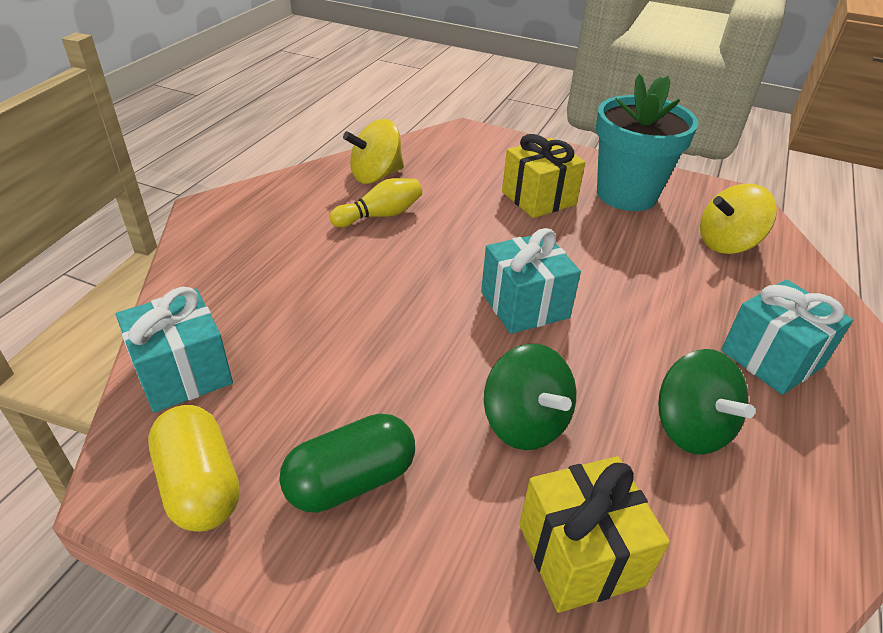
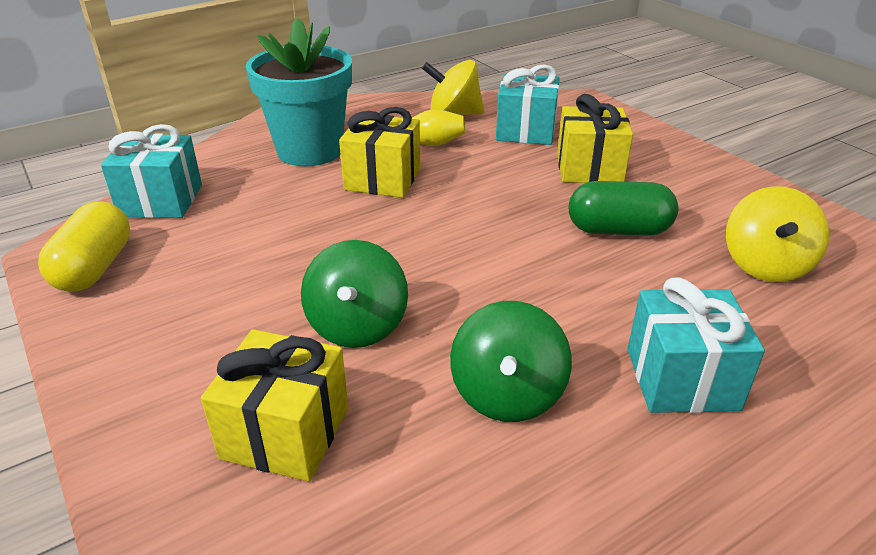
camera: 35 degrees right, 5 degrees down
(351, 481) = (184, 307): green capsule -> green capsule (618, 230)
(386, 265) = (383, 179): none -> yellow gift
(524, 305) = (467, 244): turquoise gift -> turquoise gift (525, 131)
(626, 194) = (694, 190): turquoise flower pot -> turquoise flower pot (310, 151)
(727, 243) = (765, 265): yellow spinning top -> yellow spinning top turned 90 degrees counterclockwise

